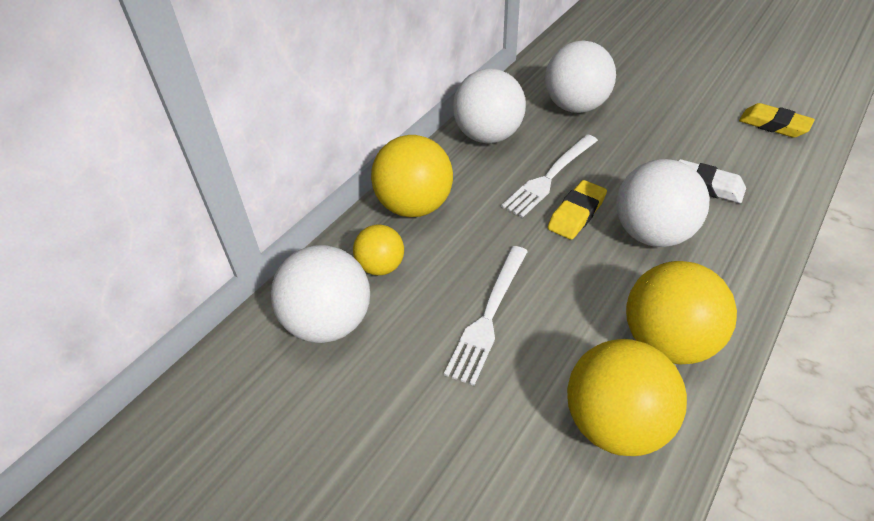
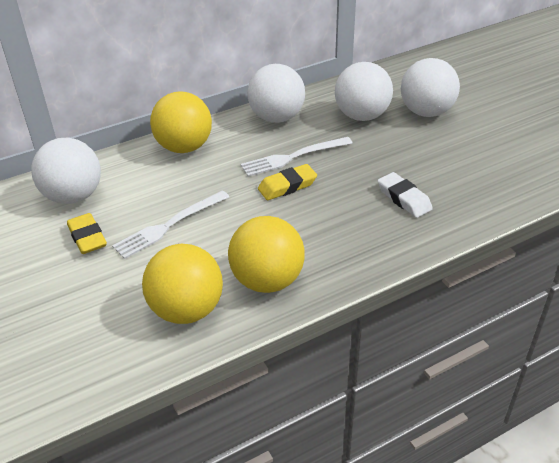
camera: 25 degrees right, 5 degrees down
(381, 267) = (131, 176): yellow ball -> none
(652, 234) = (327, 215): white ball -> white ball (426, 112)
(773, 125) = (509, 174): yellow eraser -> yellow eraser (87, 237)

